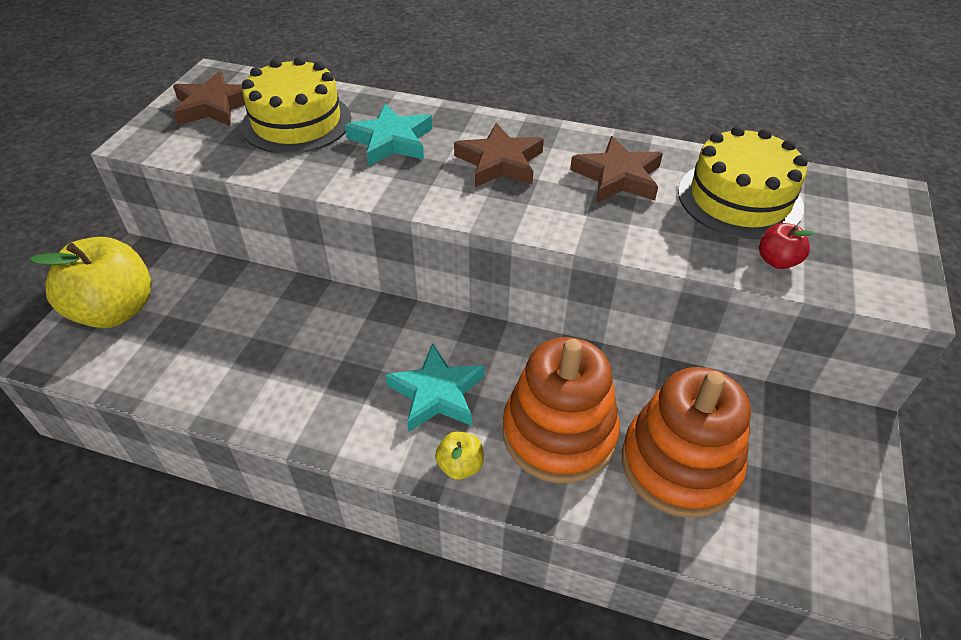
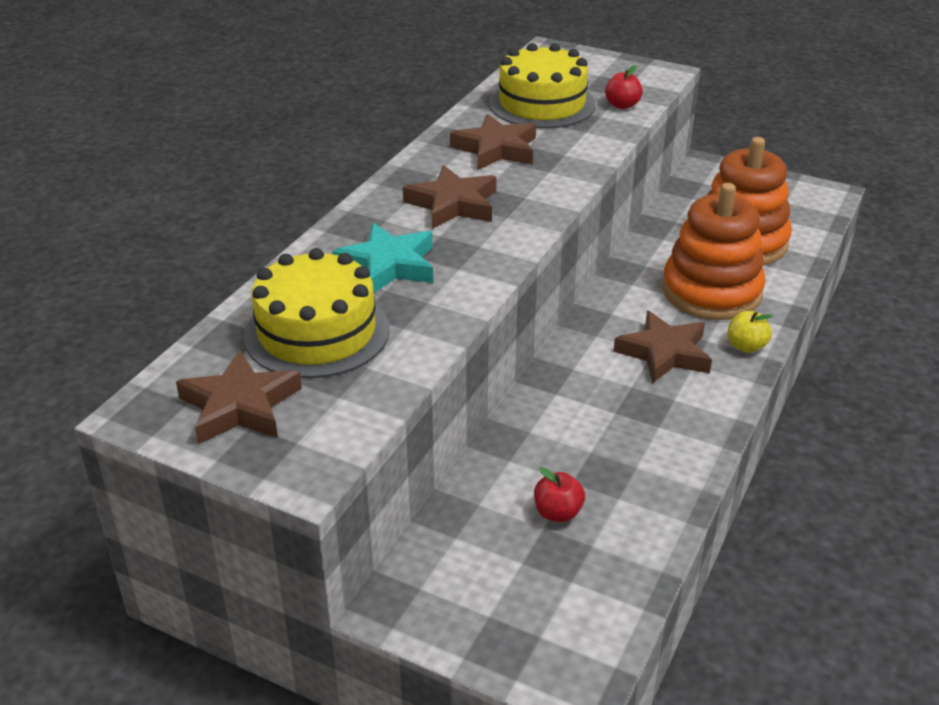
camera: 80 degrees left, 10 degrees down
(115, 310) = (506, 615): yellow apple -> none
(215, 330) = (558, 513): none -> red apple
(437, 393) = (664, 353): turquoise star -> brown star

